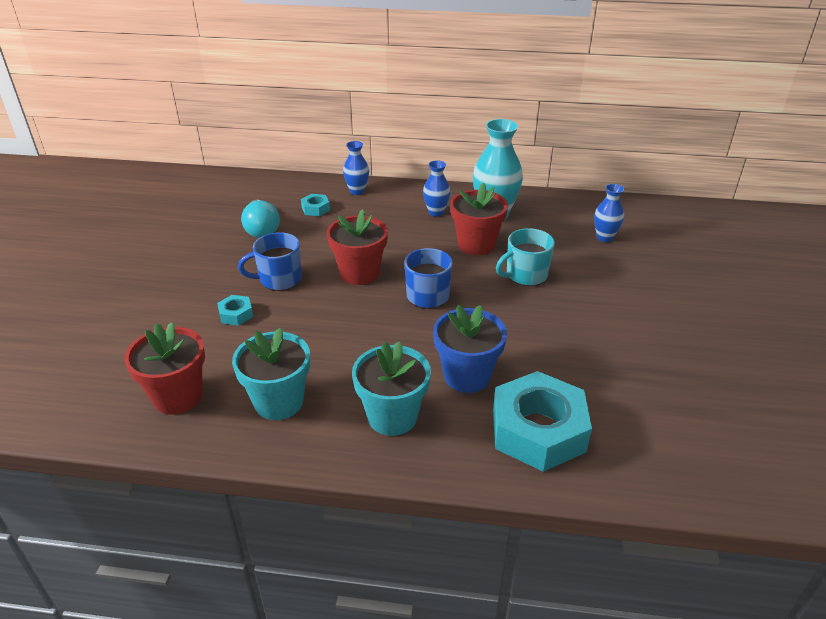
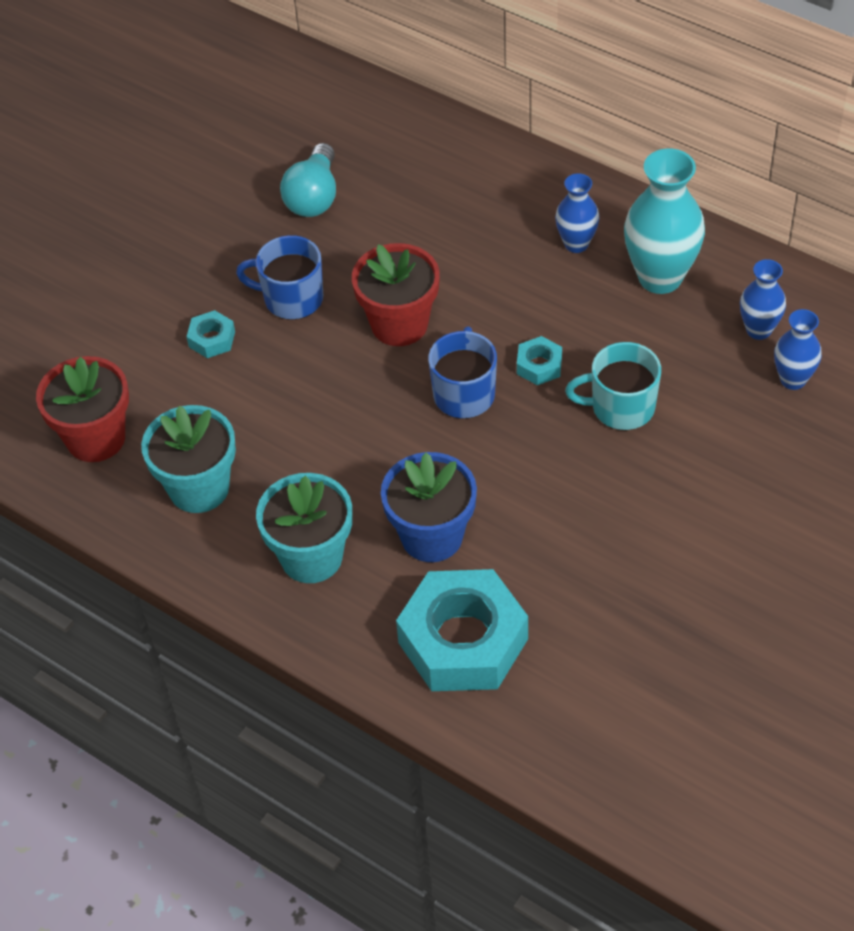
camera: 30 degrees right, 15 degrees up
(315, 209) = (408, 179): turquoise nut -> turquoise nut (539, 365)
(357, 191) = (488, 161): blue vase -> blue vase (758, 330)
(476, 245) = (591, 328): red flower pot -> none

